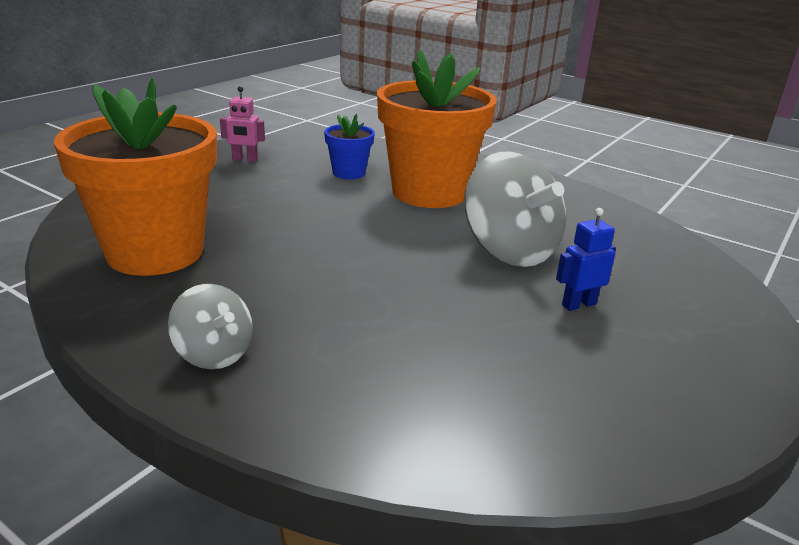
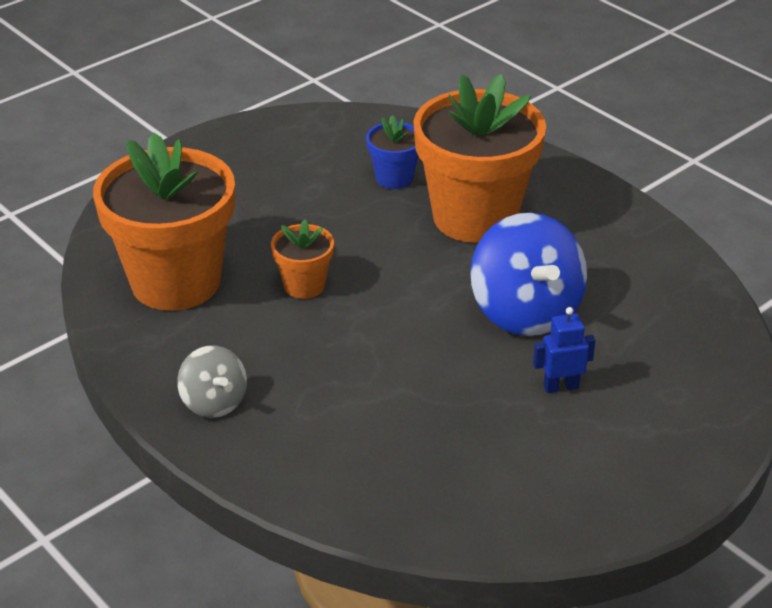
camera: 15 degrees right, 10 degrees up
(245, 160) = (283, 148): pink robot -> none
(291, 246) = (304, 285): none -> orange flower pot
(509, 250) = (525, 312): grey spinning top -> blue spinning top

